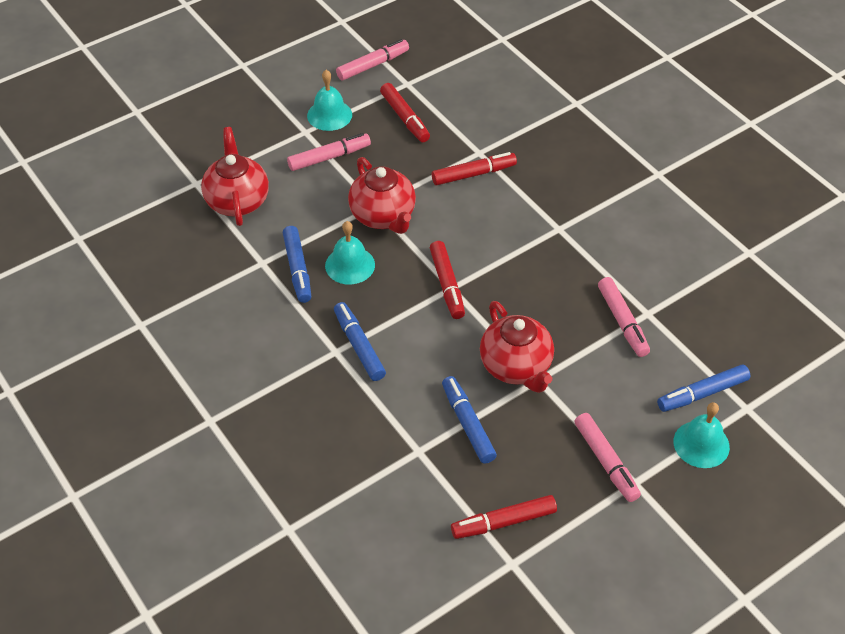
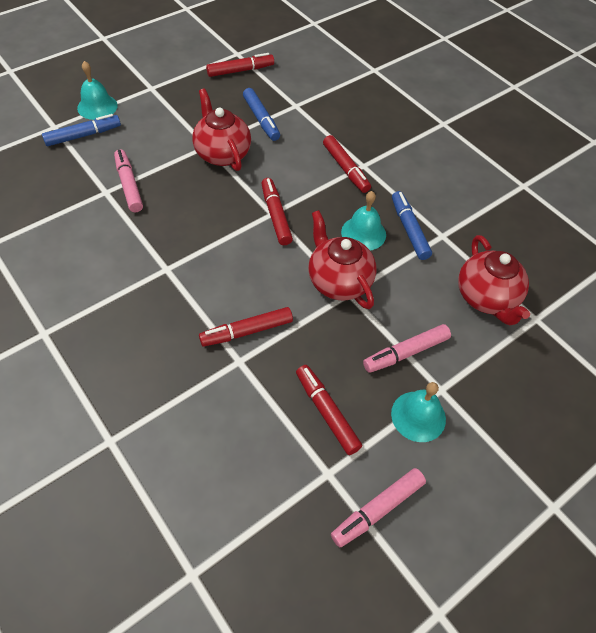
camera: 175 degrees right, 5 degrees up
(359, 346) = (345, 169): blue marker -> red marker
(606, 461) = (167, 98): pink marker -> none

